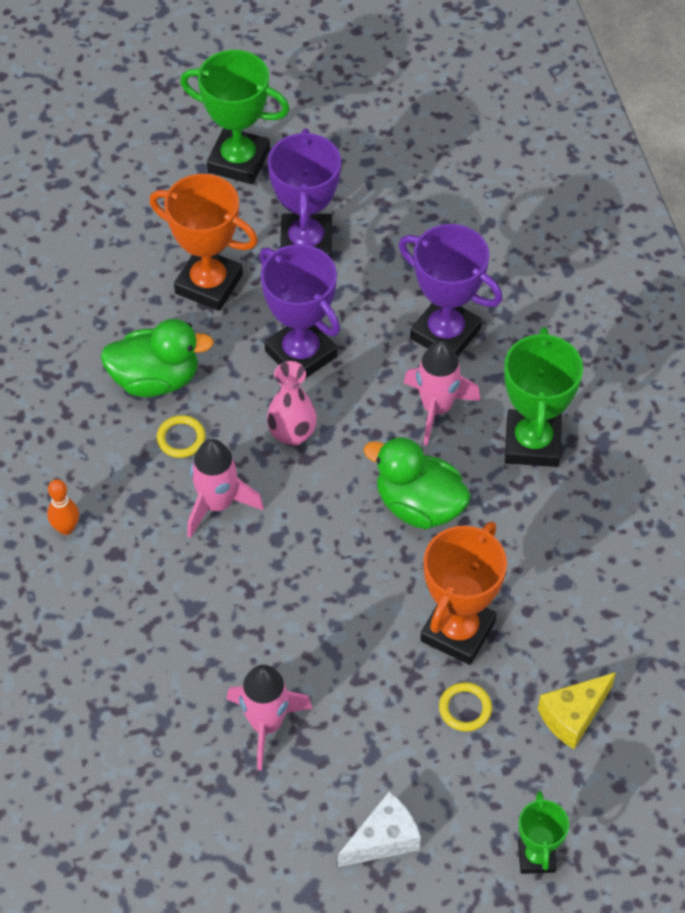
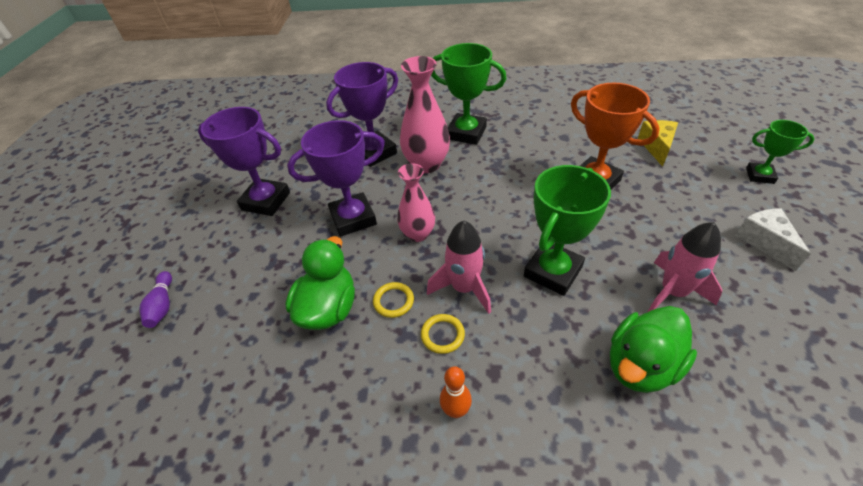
camera: 70 degrees left, 10 degrees down
(121, 222) = (162, 305): none -> purple bowling pin
(209, 284) = (262, 259): orange trophy -> none
(238, 161) = (170, 224): green trophy -> green trophy (553, 271)
(419, 505) = (496, 183): green duck -> green duck (641, 365)
(436, 408) = (426, 164): pink rocket -> pink vase
(465, 708) = (653, 188): yellow ring -> yellow ring (442, 335)
(573, 716) = (656, 147): yellow cheese -> yellow cheese turned 150 degrees counterclockwise

